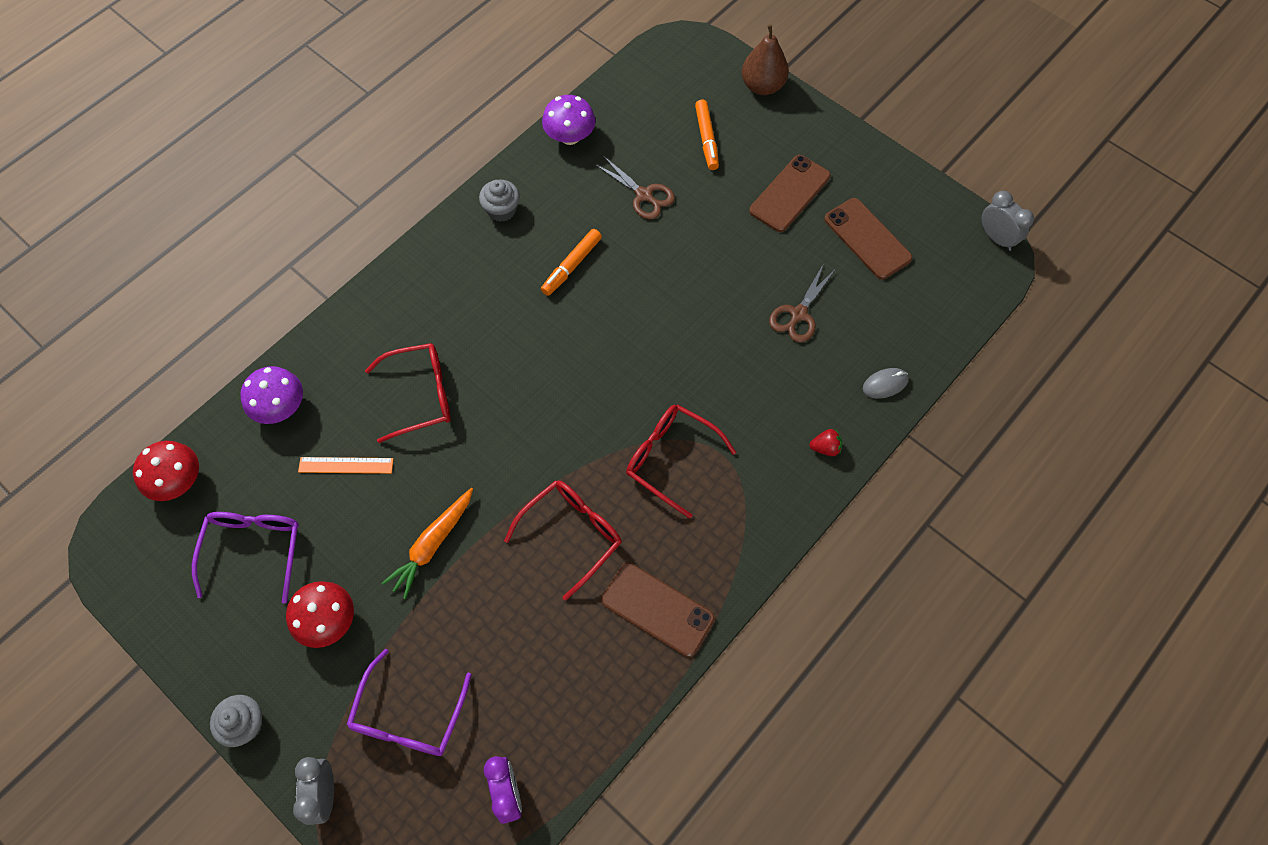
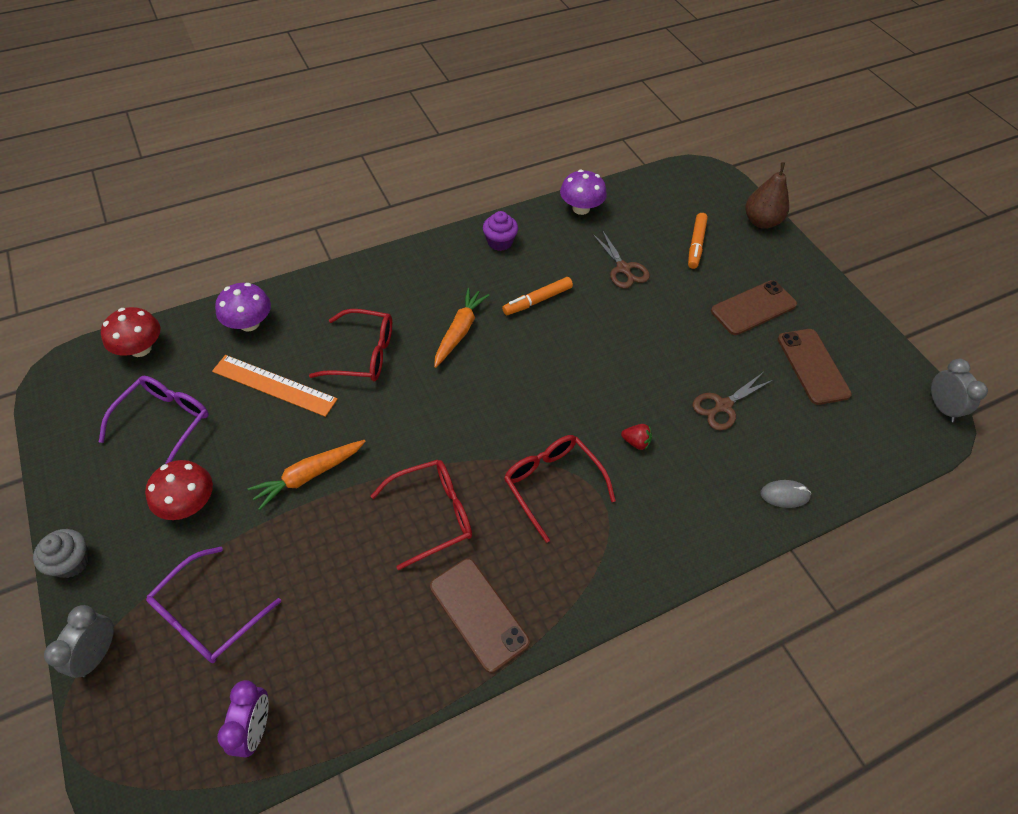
camera: 20 degrees right, 10 degrees down
(346, 465) = (274, 385): orange ruler -> orange ruler, size x1.55
(501, 210) = (500, 242): grey cupcake -> purple cupcake
(508, 331) = (459, 331): none -> orange carrot
(825, 448) = (703, 530): red strawberry -> red strawberry (636, 442)

